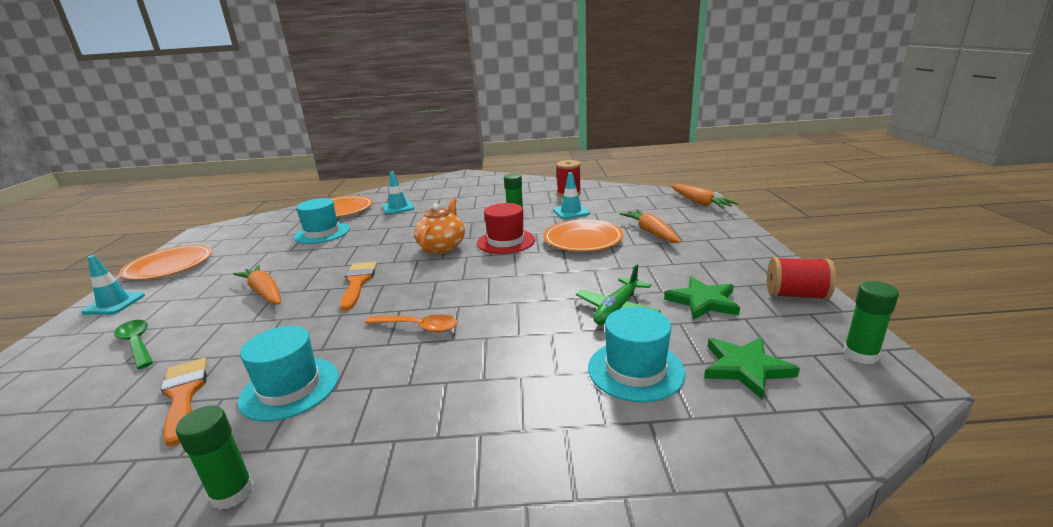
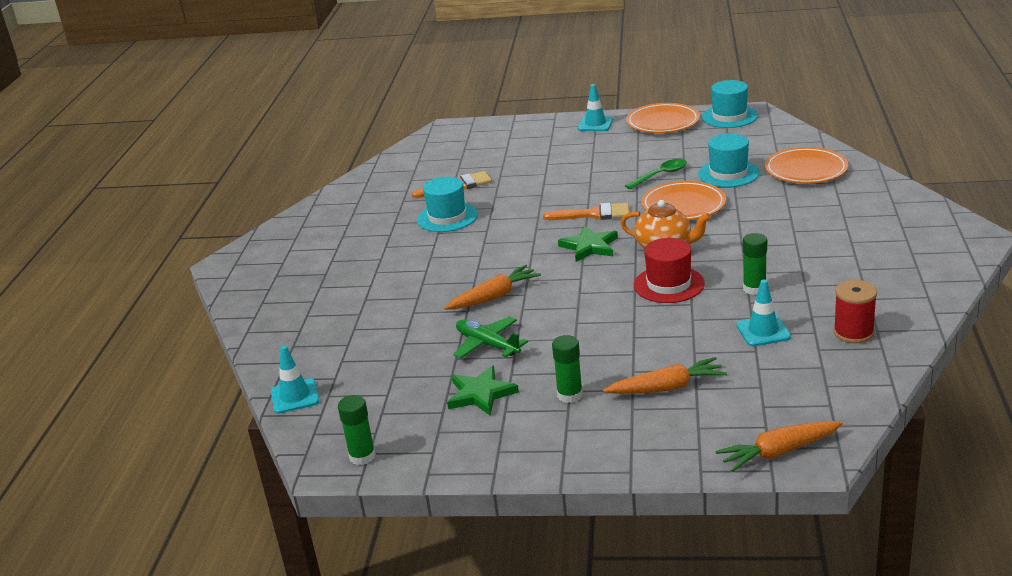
camera: 100 degrees right, 5 degrees up
(137, 344) = (528, 152): green spoon -> green spoon (660, 175)
(232, 493) = (367, 221): green glue stick -> green glue stick (570, 395)
(264, 292) = (590, 177): orange carrot -> orange carrot (494, 297)
(398, 208) = (809, 204): turquoise traffic cone -> turquoise traffic cone (295, 396)
(418, 327) = (502, 252): orange spoon -> none
(583, 239) = (658, 335): orange plate -> orange plate (683, 205)
(635, 370) = (399, 345): turquoise hat -> turquoise hat (729, 116)
(745, 368) = (376, 394): green star -> green star (589, 246)
(796, 295) = (467, 454): red spool -> none

